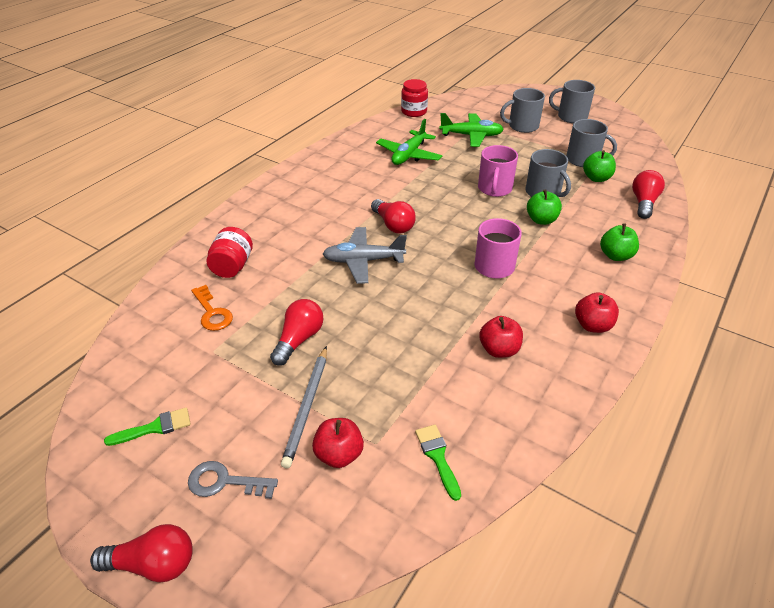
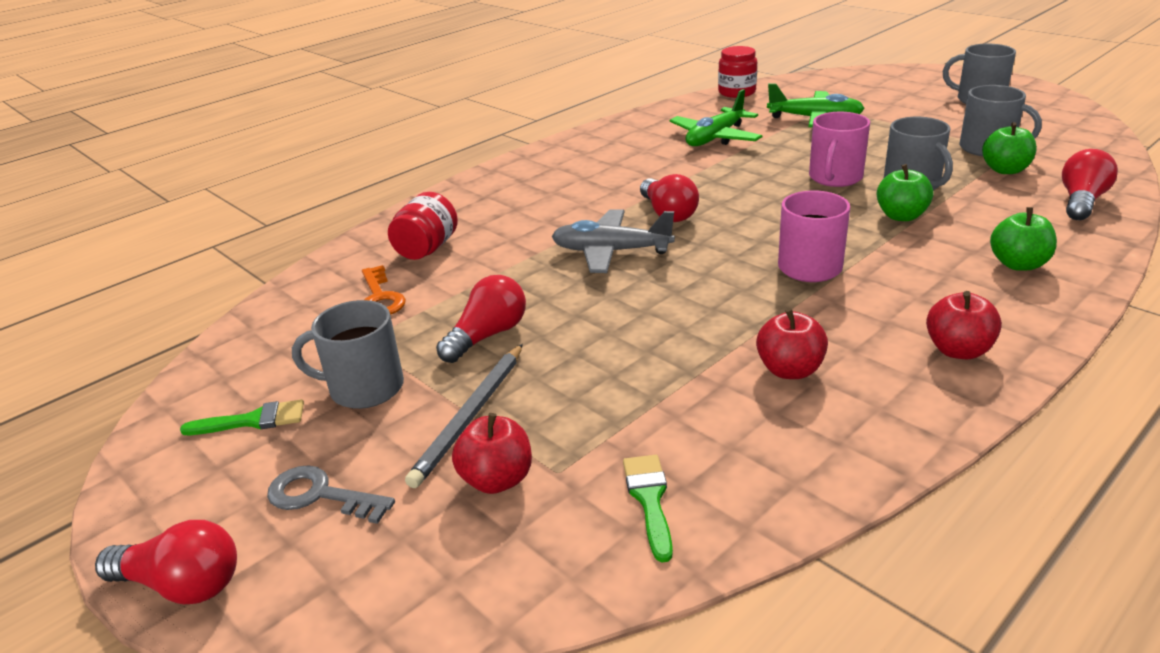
camera: 15 degrees right, 10 degrees down
(522, 126) = (897, 109): grey mug -> grey mug (365, 388)

